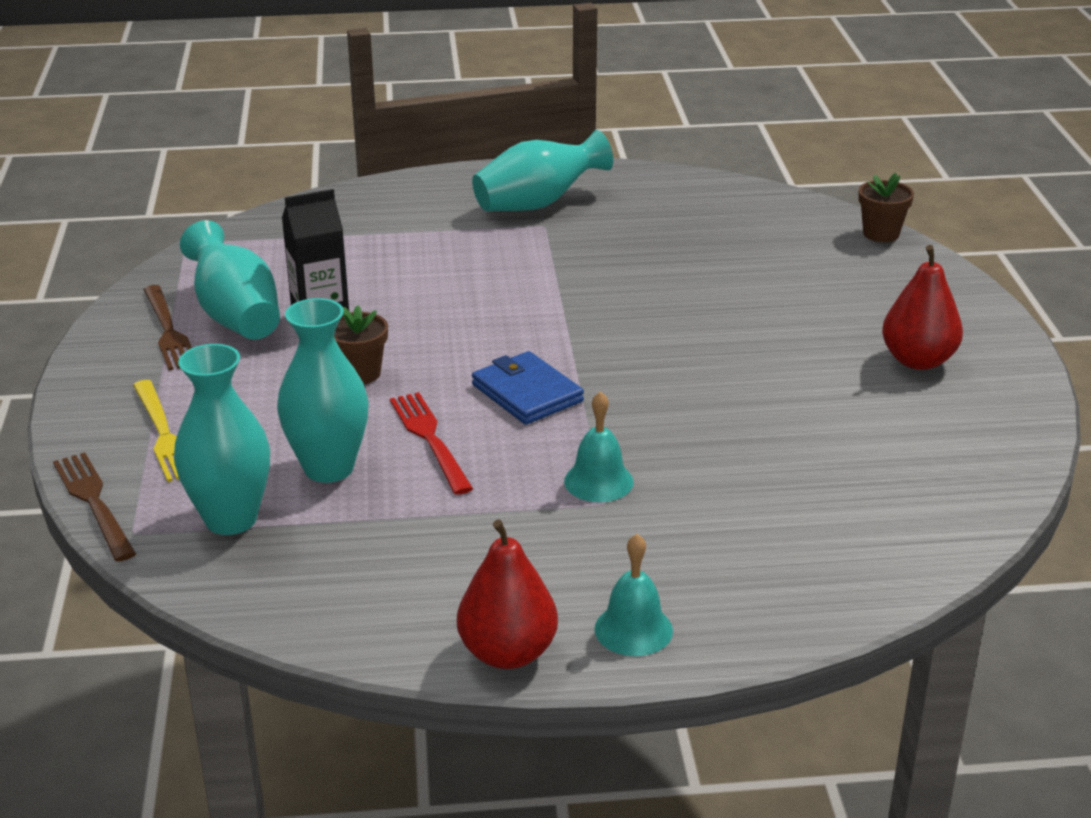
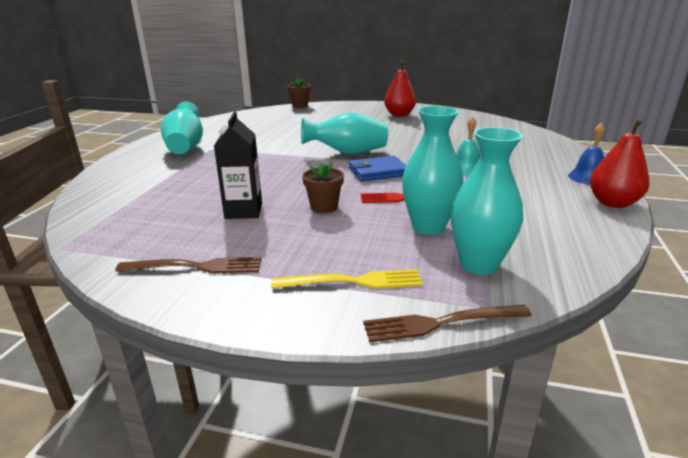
camera: 70 degrees left, 5 degrees down
(236, 316) = (206, 238): turquoise vase -> turquoise vase (347, 153)
(633, 629) = (587, 177): turquoise bell -> blue bell

